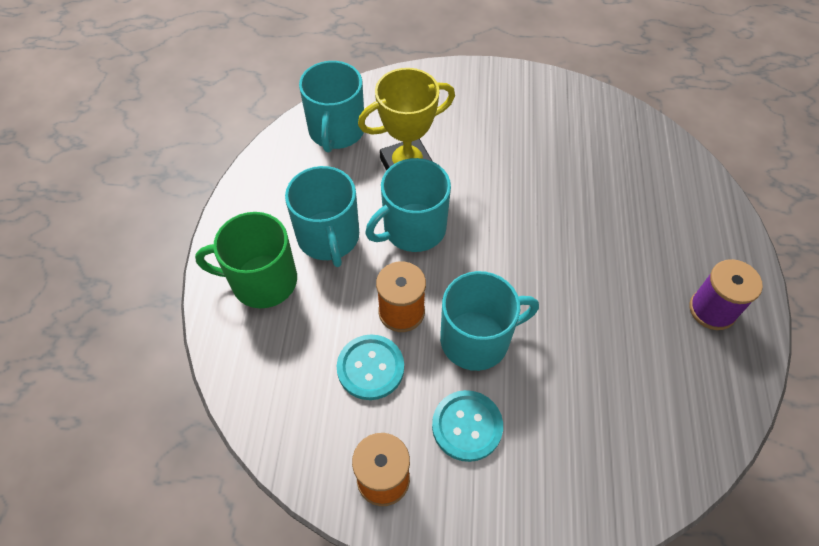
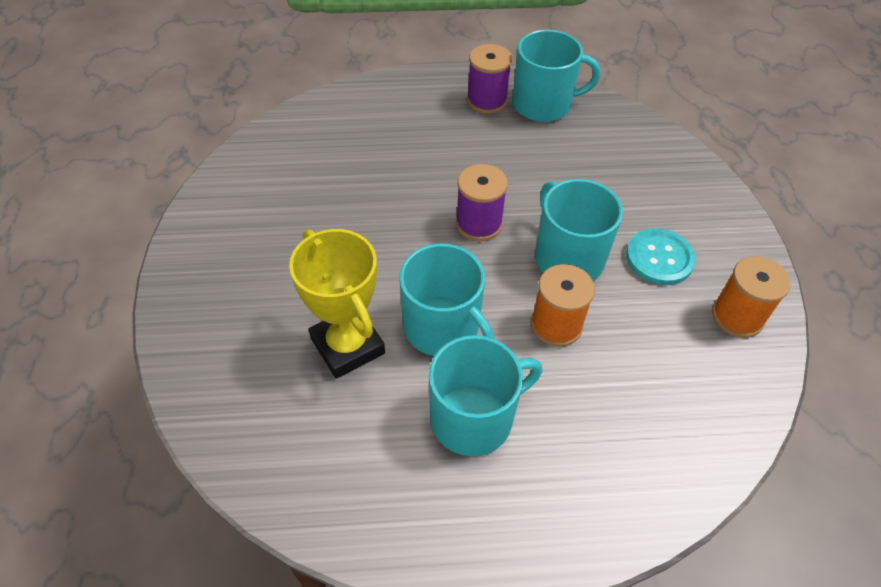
camera: 100 degrees left, 5 degrees down
(262, 281) = (558, 485): green mug -> none
(336, 131) = (286, 443): turquoise mug -> turquoise mug (543, 104)
(370, 368) = (631, 344): turquoise button -> none
(525, 272) = (479, 224): none -> purple spool

